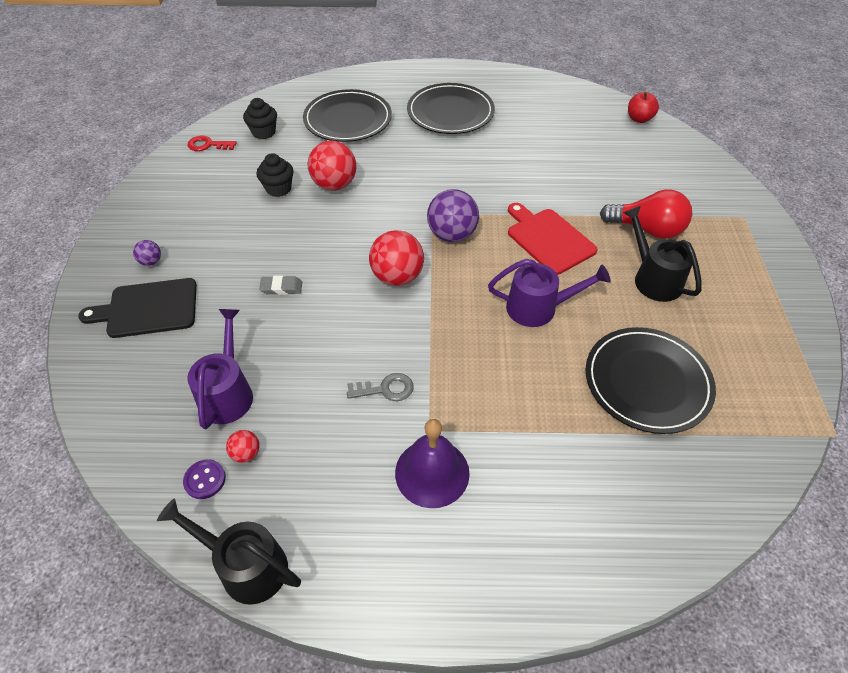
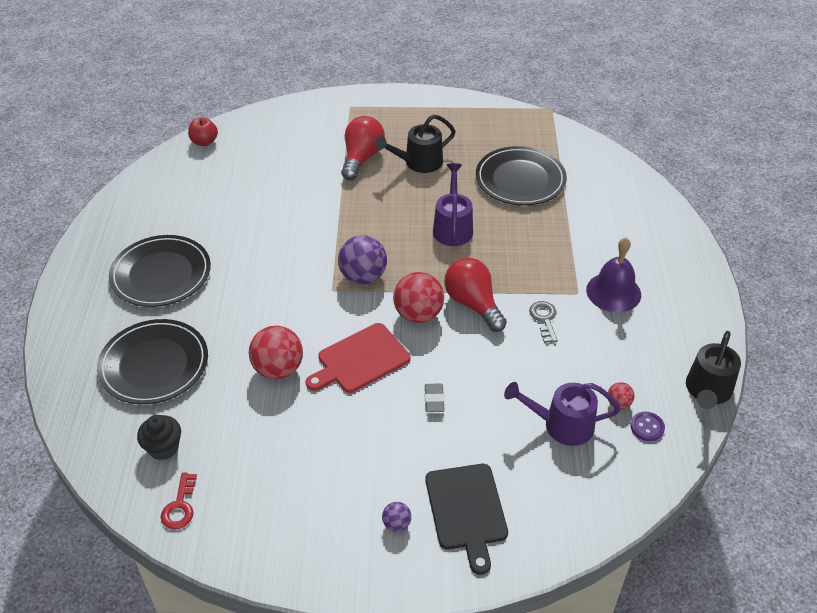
camera: 90 degrees left, 5 degrees down
(278, 189) = (279, 419): black cupcake -> none
(411, 323) = (473, 304): none -> red light bulb
(548, 239) = (371, 215): red cutting board -> red cutting board (360, 360)

